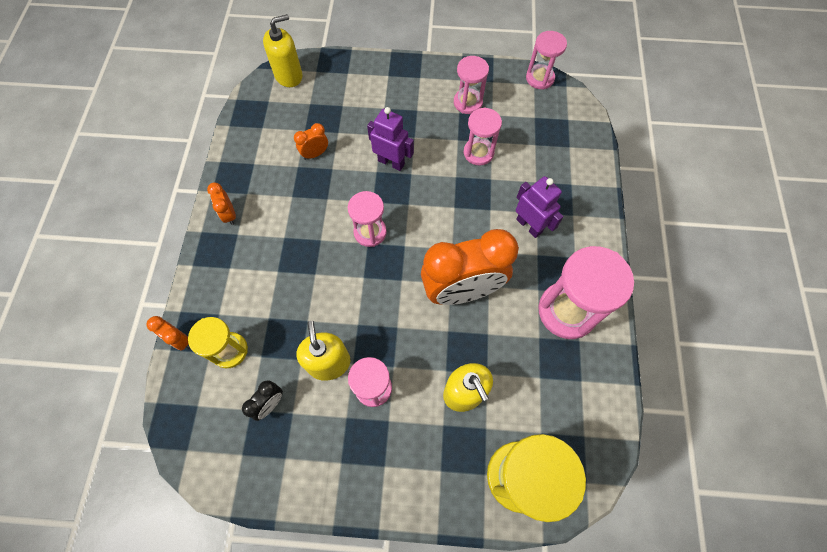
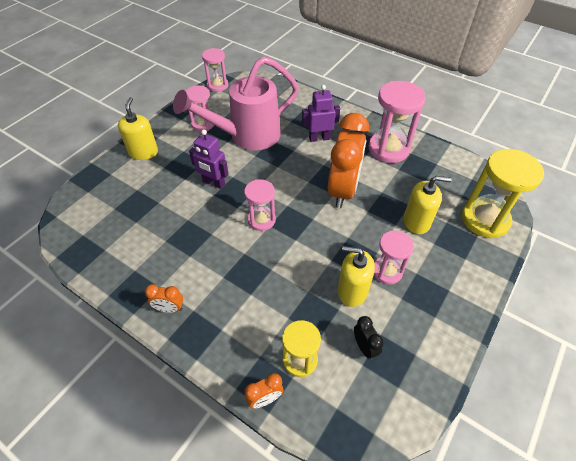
camera: 60 degrees left, 15 degrees down
(288, 75) = (72, 210): yellow soap dispenser -> yellow soap dispenser (143, 152)
(315, 154) = (165, 224): orange clock -> none
(391, 162) = (213, 183): purple robot -> purple robot turned 120 degrees counterclockwise
(478, 153) = (246, 136): pink hourglass -> pink watering can

